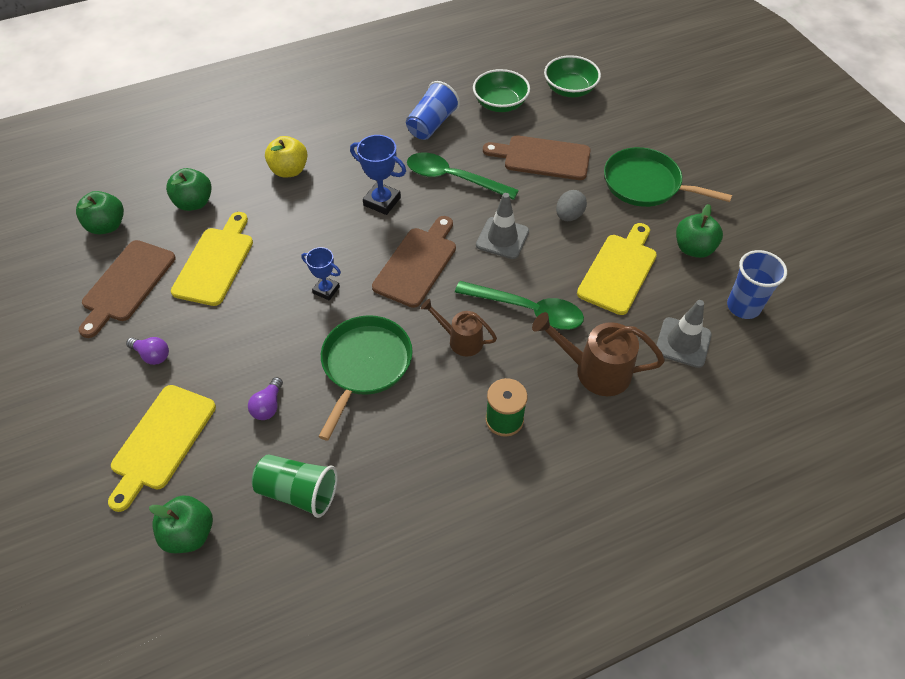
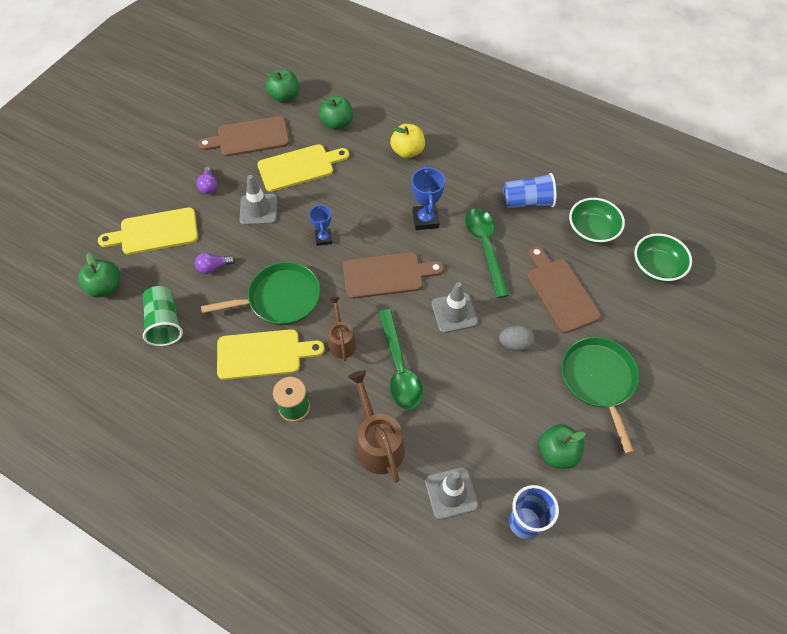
camera: 55 degrees right, 5 degrees up
(233, 326) = (258, 209): none -> grey traffic cone
(619, 271) = (487, 409): yellow cutting board -> yellow cutting board (263, 354)

